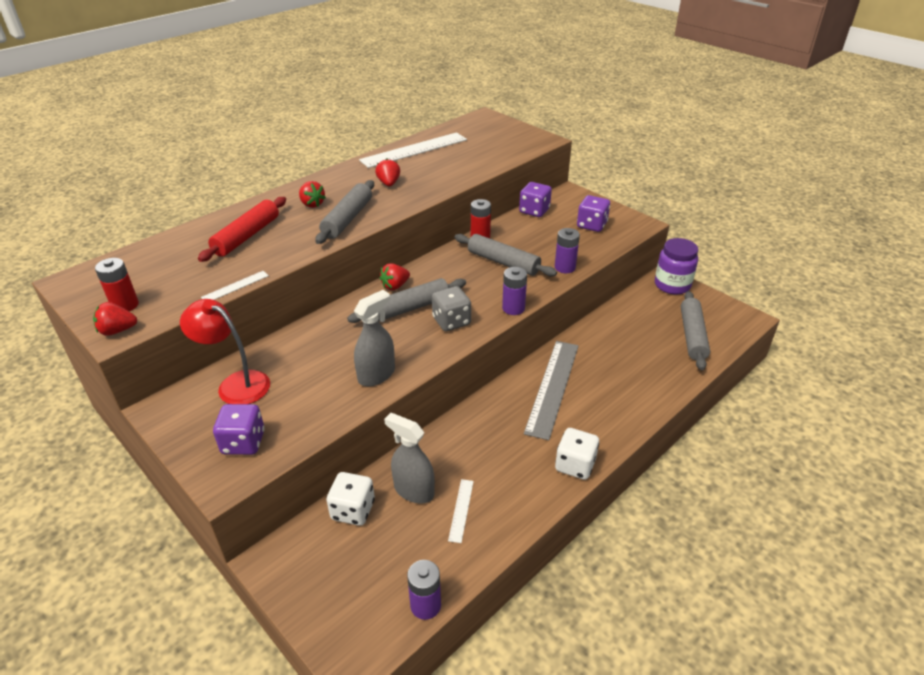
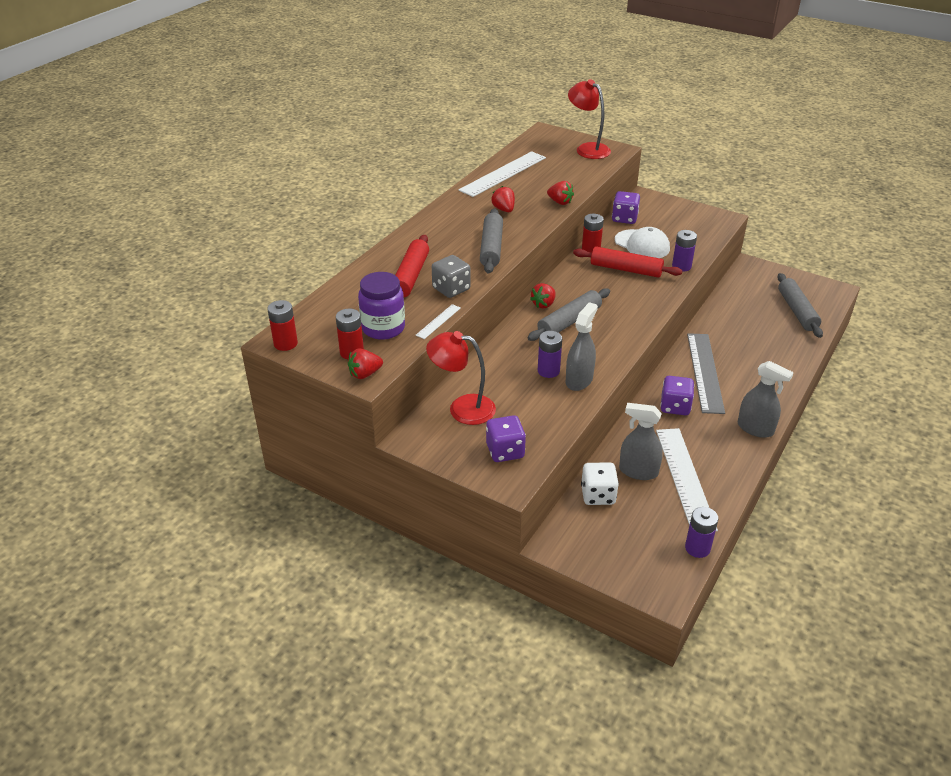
camera: 15 degrees left, 0 degrees up
(73, 286) = (285, 344): none -> red battery
(312, 204) = (447, 238): red strawberry -> red strawberry (560, 202)
(451, 321) = (613, 327): grey dice -> grey dice (451, 289)
(461, 510) = (684, 478): white ruler -> white ruler, size x2.23
(503, 262) = (625, 269): grey rolling pin -> red rolling pin
(513, 308) = (659, 308): purple battery -> purple battery (548, 371)
(515, 136) = (587, 149): none -> red lamp
(536, 239) = (642, 245): none -> white cap
(575, 465) = (755, 428): white dice -> grey spray bottle
(591, 225) = (683, 225): purple dice -> purple dice (675, 407)
(672, 285) = (759, 270): purple jar -> purple jar (383, 328)

